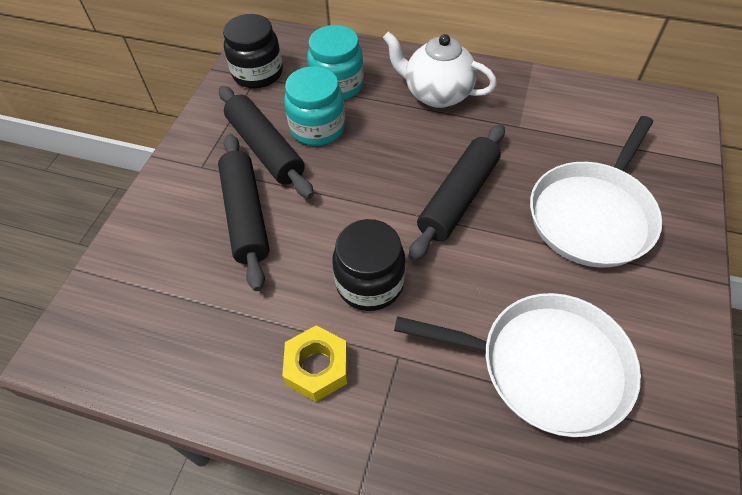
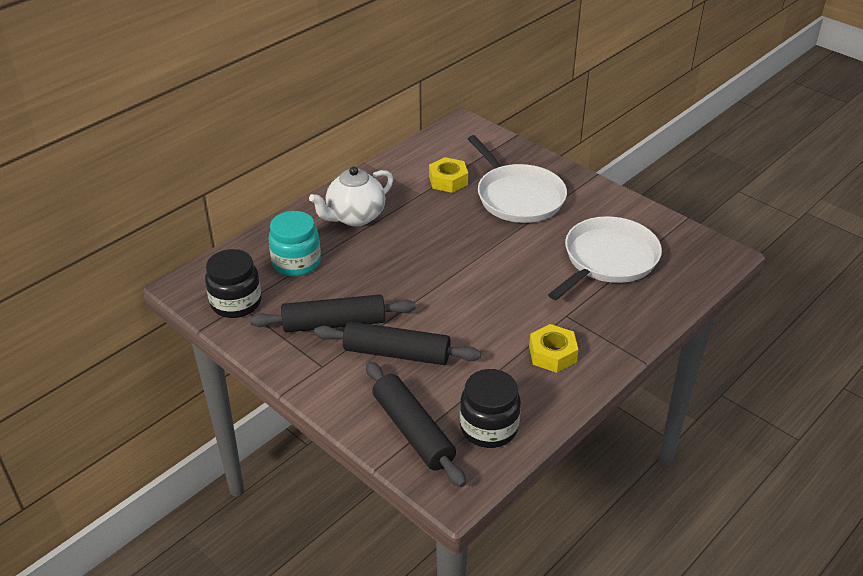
camera: 65 degrees left, 15 degrees down
(317, 128) = (336, 288): turquoise jar -> none
(370, 283) = (503, 309): black jar -> black jar (489, 428)
(458, 198) = (462, 245): black rolling pin -> black rolling pin (413, 431)
(563, 139) = (448, 180): none -> yellow nut

